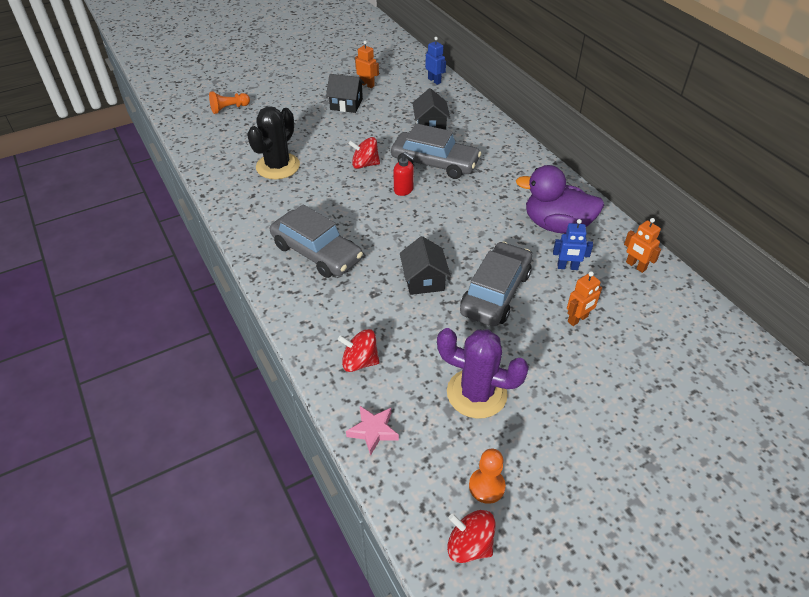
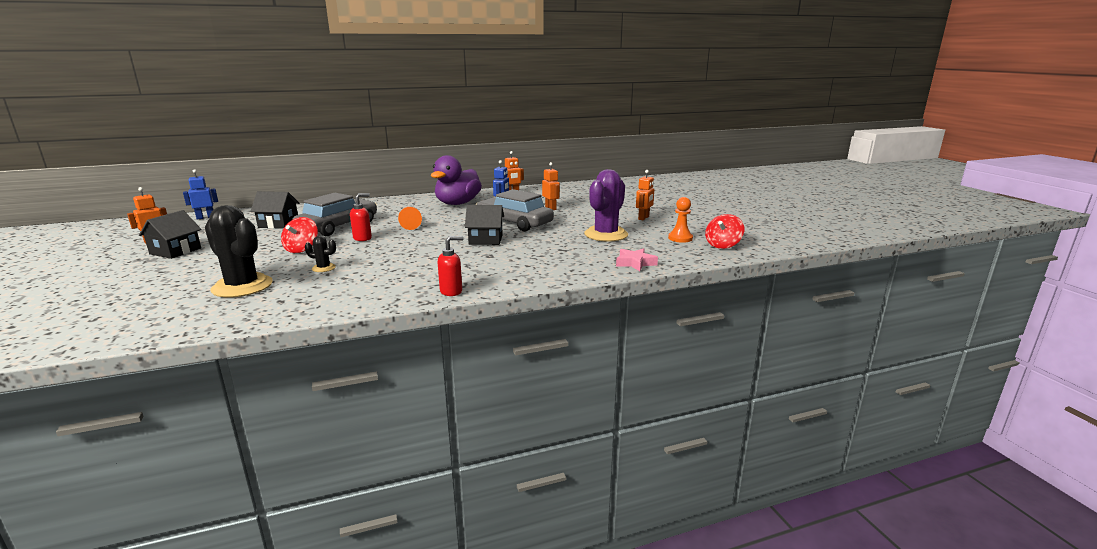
camera: 80 degrees left, 25 degrees down
(229, 108) = (45, 314): orange pawn -> orange pawn (410, 225)
(276, 286) = (451, 291): none -> red soap dispenser
(316, 252) = (416, 273): grey car -> none
(321, 193) = (323, 268): none -> black cactus
(360, 362) = (565, 264): red spinning top -> none
(574, 437) = (643, 218): none -> orange robot

